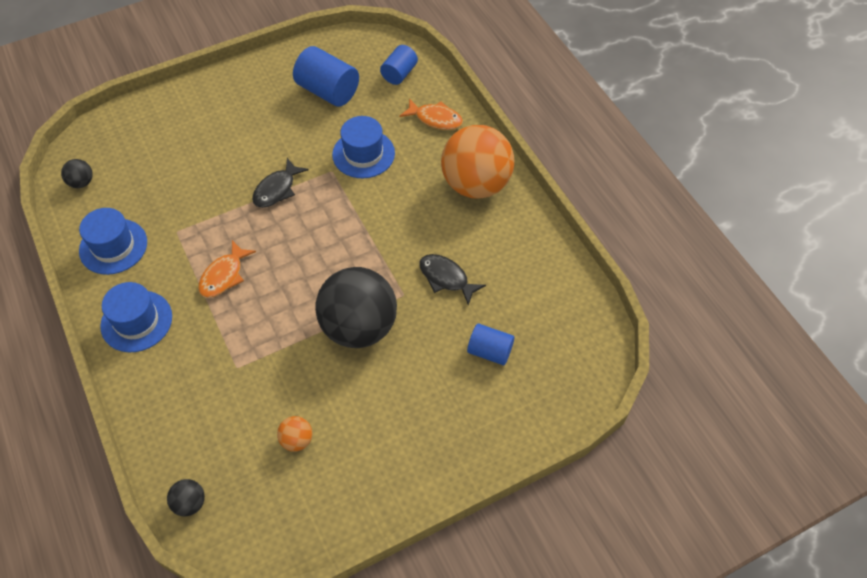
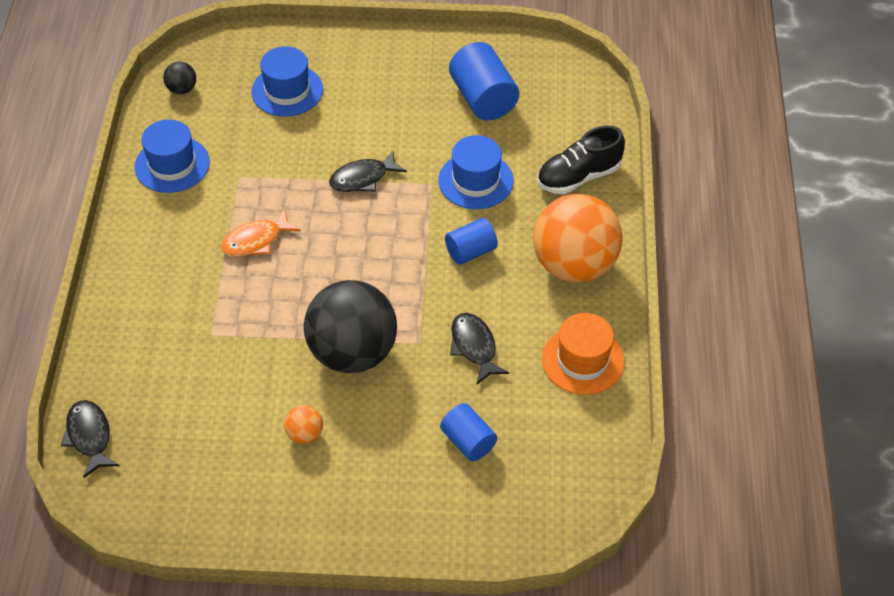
camera: 30 degrees right, 5 degrees down
(136, 321) = (148, 246): blue hat -> blue hat (287, 90)
(190, 503) = (90, 437): black ball -> black fish
(297, 440) = (221, 430): orange ball -> orange ball (305, 434)
(399, 74) = (572, 111): blue cylinder -> blue cylinder (471, 251)
(435, 119) = (578, 177): orange fish -> black shoe
(529, 250) = (583, 360): none -> orange hat

